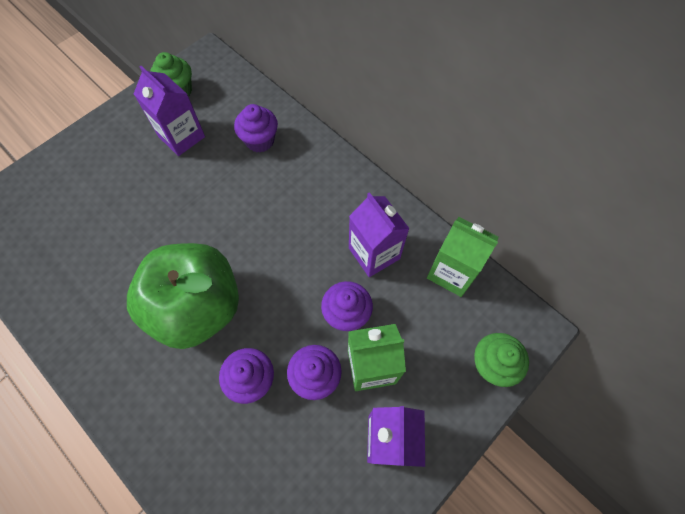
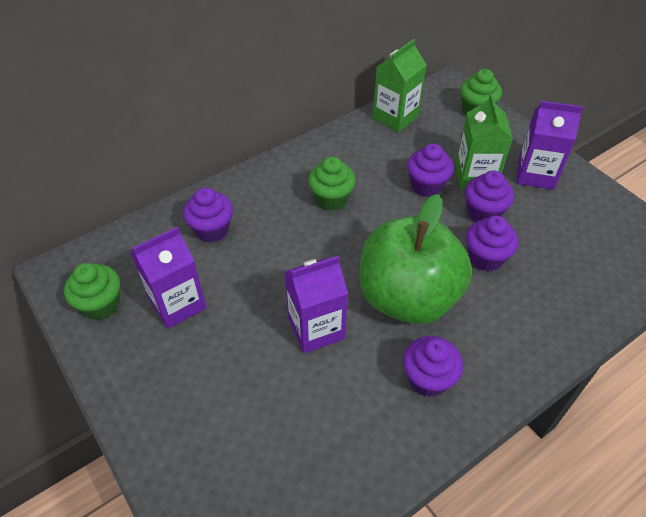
camera: 80 degrees left, 15 degrees down
(112, 331) = (428, 379): none -> purple cupcake
(311, 226) = (331, 199): none -> green cupcake
(374, 253) = (369, 160): purple carton -> purple carton (316, 328)

